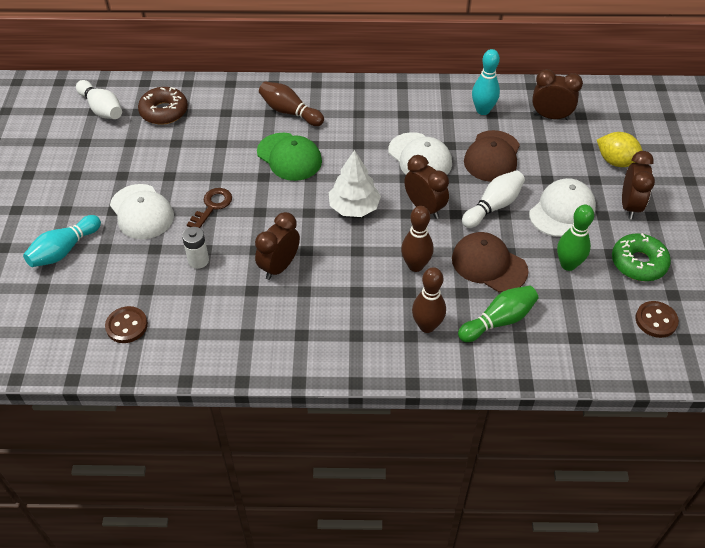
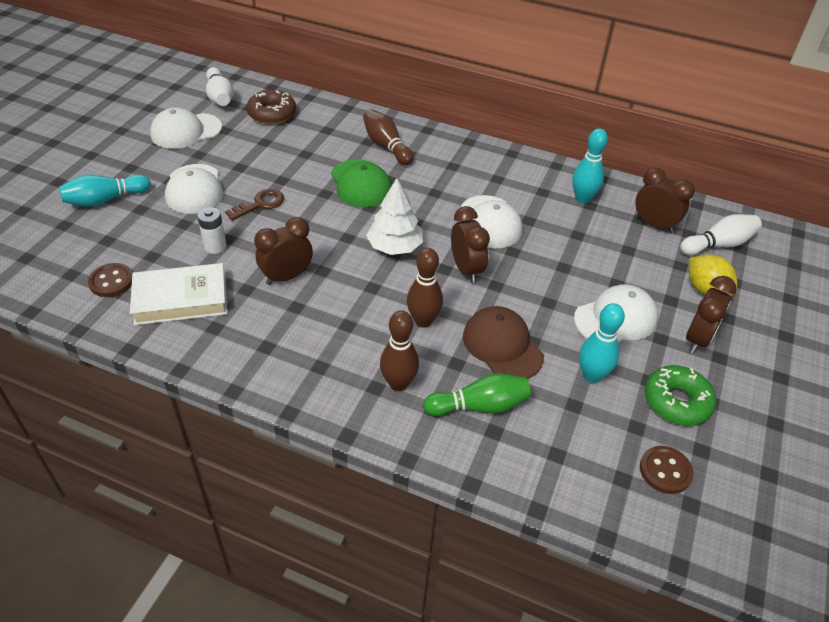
camera: 20 degrees right, 5 degrees down
(93, 155) = (186, 131): none -> white cap
(201, 319) = (181, 299): none -> white book
(492, 156) = (567, 243): brown cap -> none
(493, 206) = (540, 291): white bowling pin -> white bowling pin (718, 244)
(568, 264) = (592, 375): green bowling pin -> turquoise bowling pin

